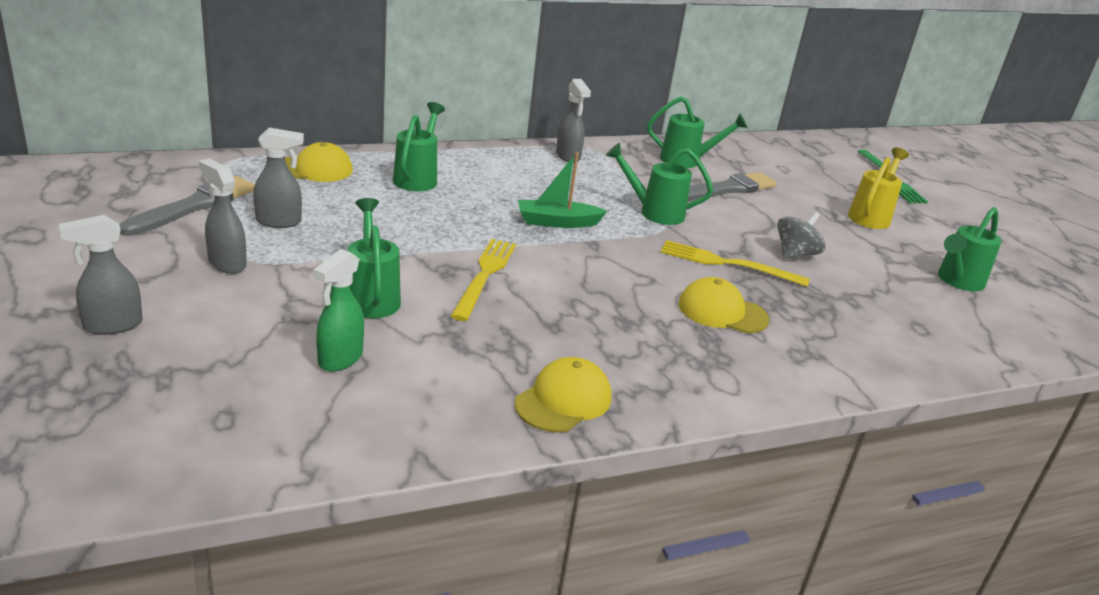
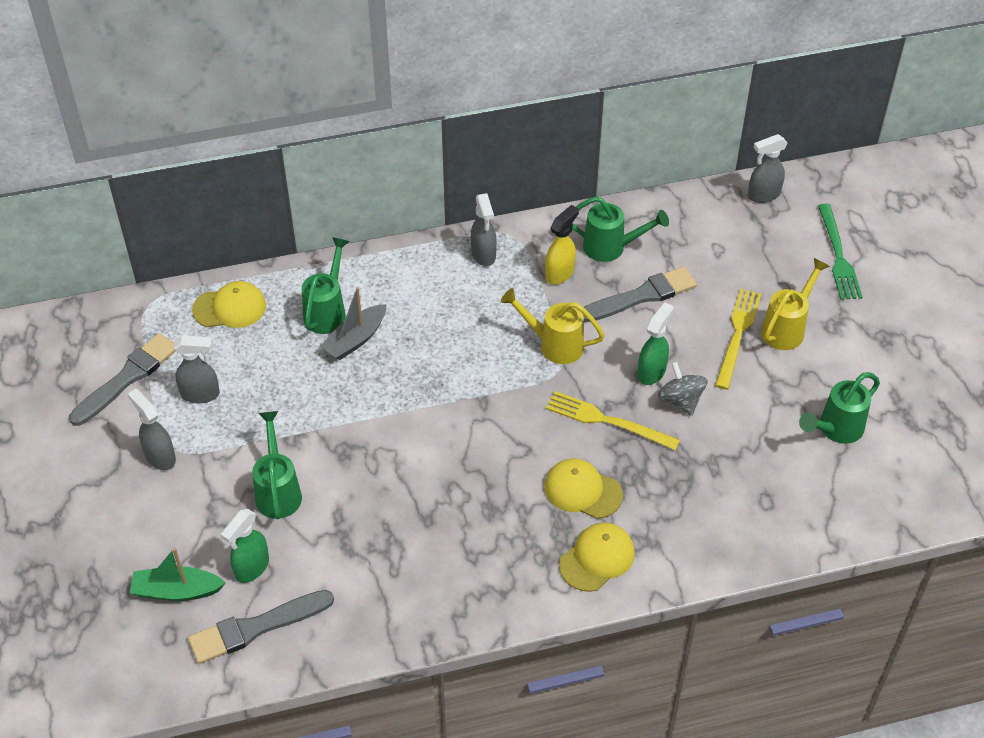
camera: 10 degrees right, 20 degrees up
(112, 325) = (80, 539): grey spray bottle -> grey spray bottle (763, 195)
(347, 415) = (256, 627): none -> grey brush
(449, 196) = (355, 339): none -> grey boat
(485, 275) = (376, 456): yellow fork -> yellow fork (737, 335)
(557, 222) = (454, 370): green boat -> green boat (177, 591)
(563, 400) = (422, 606): yellow cap -> yellow cap (597, 558)
(644, 171) = (560, 273): none -> yellow spray bottle
(654, 212) = (554, 344): green watering can -> yellow watering can
(758, 234) = (652, 372): none -> green spray bottle
(795, 254) = (680, 400): grey spinning top -> grey spinning top turned 75 degrees counterclockwise

